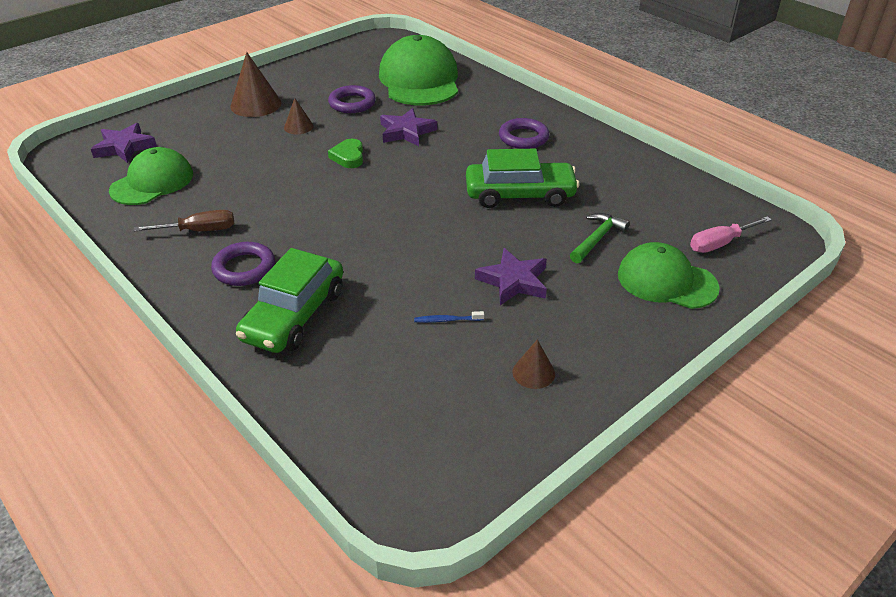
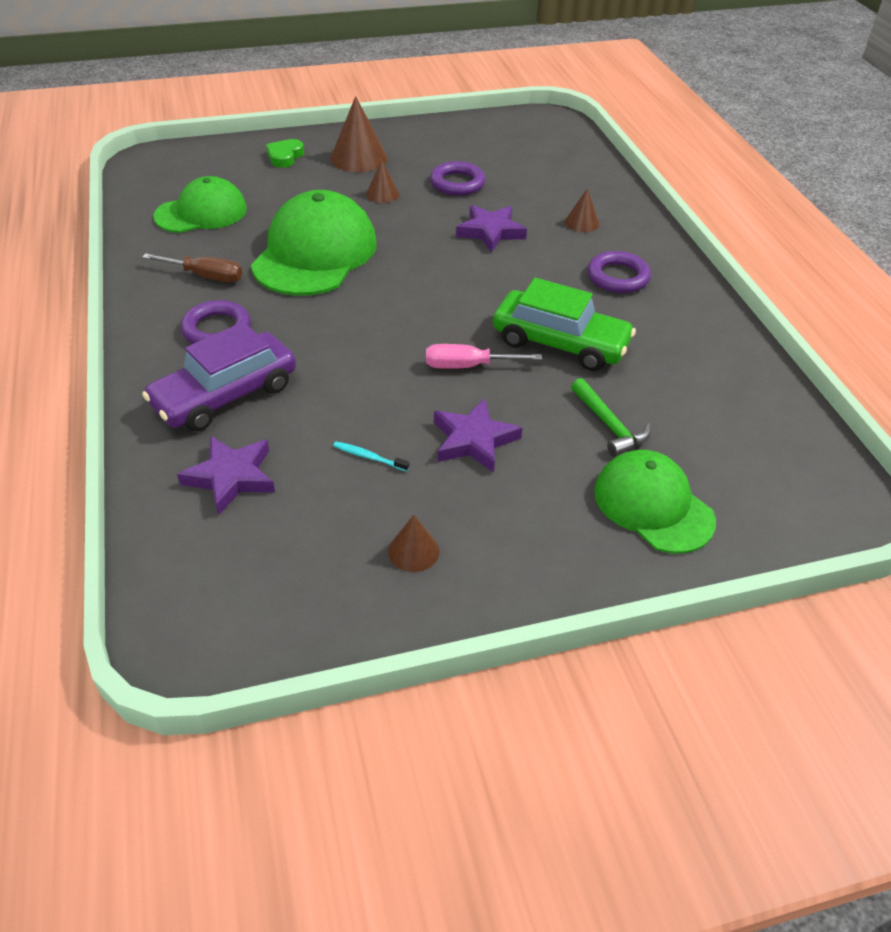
camera: 25 degrees right, 5 degrees up
(124, 147) = (204, 169): purple star -> purple star (231, 477)
(294, 315) = (225, 395): green car -> purple car
(348, 157) = (407, 242): green heart -> green heart (285, 156)
(419, 80) = (551, 176): green cap -> green cap (315, 253)
(447, 320) = (369, 457): blue toothbrush -> turquoise toothbrush
(468, 107) = (582, 222): none -> brown cone
(597, 239) = (609, 425): green hammer -> green hammer turned 90 degrees clockwise
(720, 243) = (760, 484): pink screwdriver -> pink screwdriver (468, 366)

